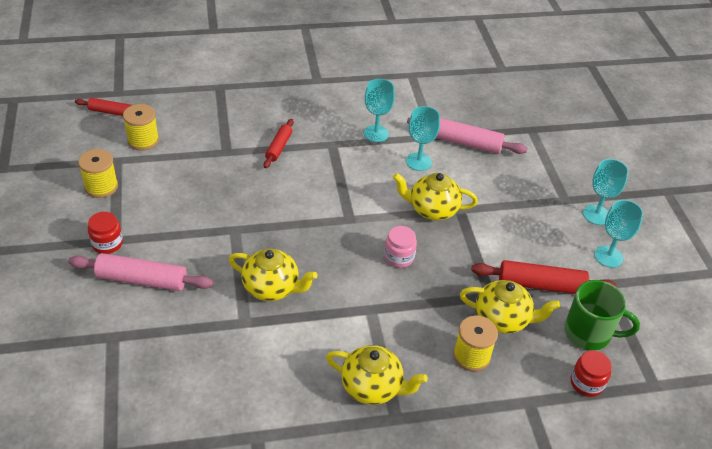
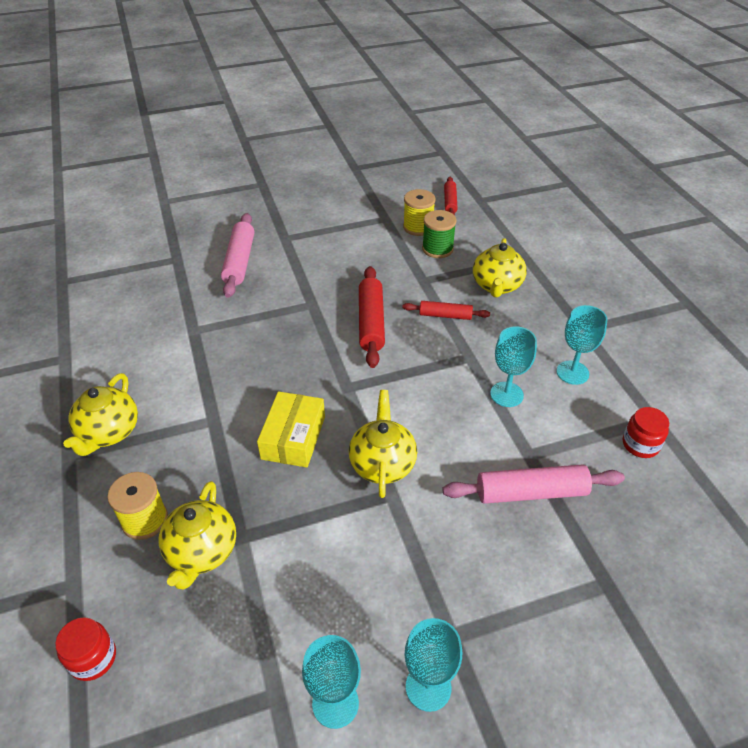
camera: 85 degrees right, 0 degrees up
(101, 187) = (348, 218): yellow spool -> none
(107, 243) = (279, 235): red jar -> red jar (640, 444)
(184, 134) = (437, 249): none -> green spool
(272, 288) = (237, 341): yellow teapot -> yellow teapot (497, 286)
(399, 257) = (293, 437): pink jar -> yellow box
(418, 162) = (469, 442): turquoise goblet -> turquoise goblet (572, 372)
(464, 143) = (531, 492): pink rolling pin -> pink rolling pin turned 75 degrees clockwise
(541, 285) = (264, 599): red rolling pin -> red rolling pin (371, 322)
(589, 333) = (178, 665): green mug -> none

